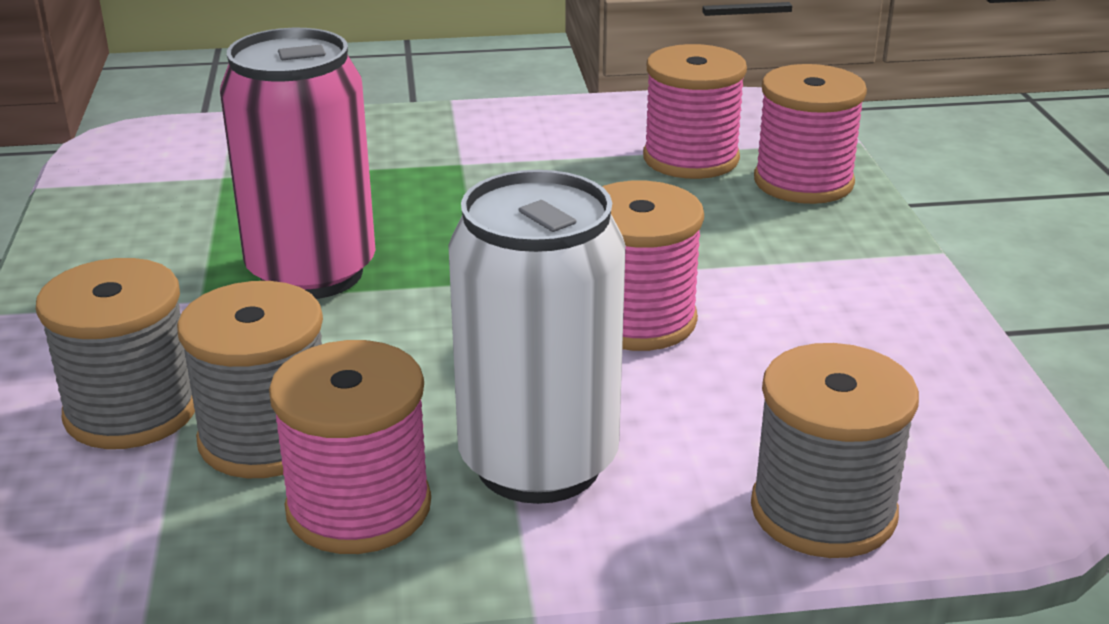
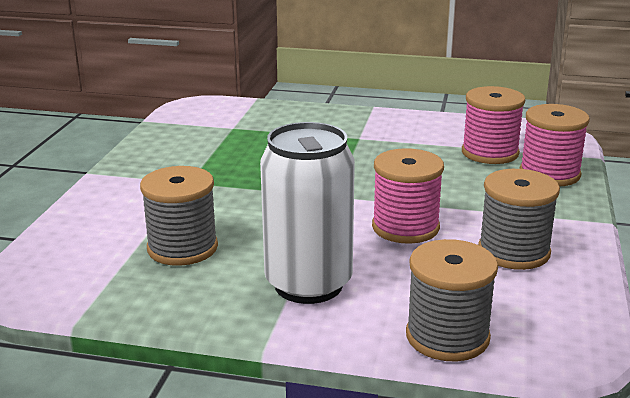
camera: 20 degrees right, 5 degrees down
(131, 411) = (128, 225): grey spool -> grey spool (513, 252)
(312, 273) = (249, 178): pink can -> none
(359, 507) = (207, 286): pink spool -> none

